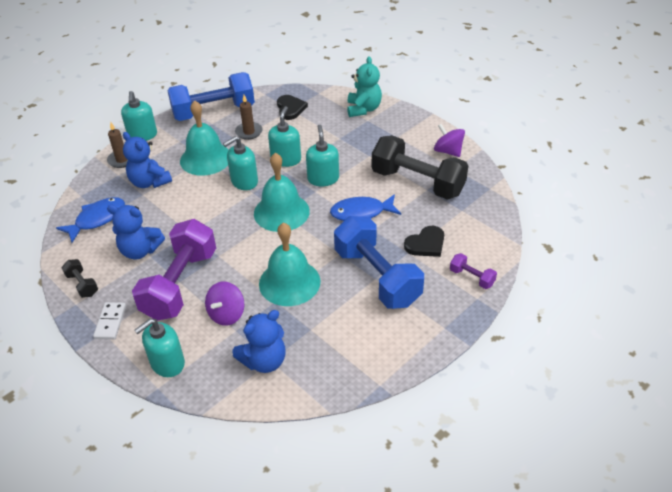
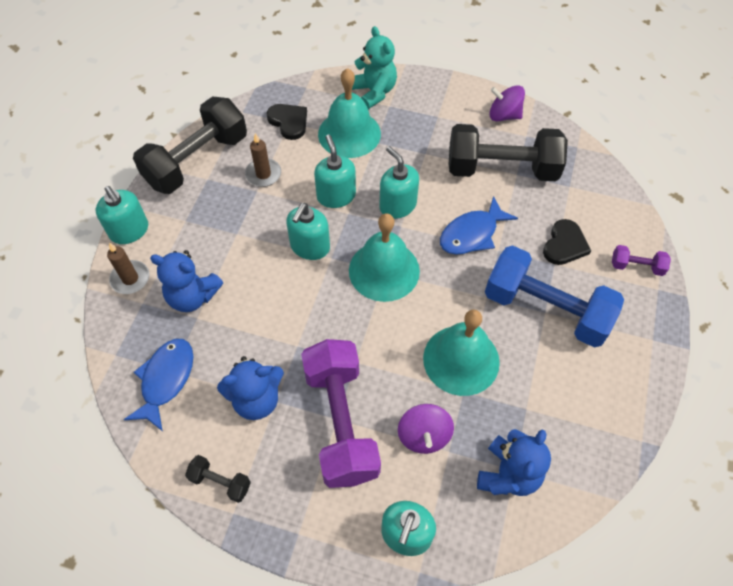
camera: 30 degrees left, 15 degrees up
(110, 322) = (297, 515): white domino -> none
(205, 158) = (238, 233): turquoise bell -> turquoise bell (349, 133)
(214, 112) = (197, 161): blue dumbbell -> black dumbbell

